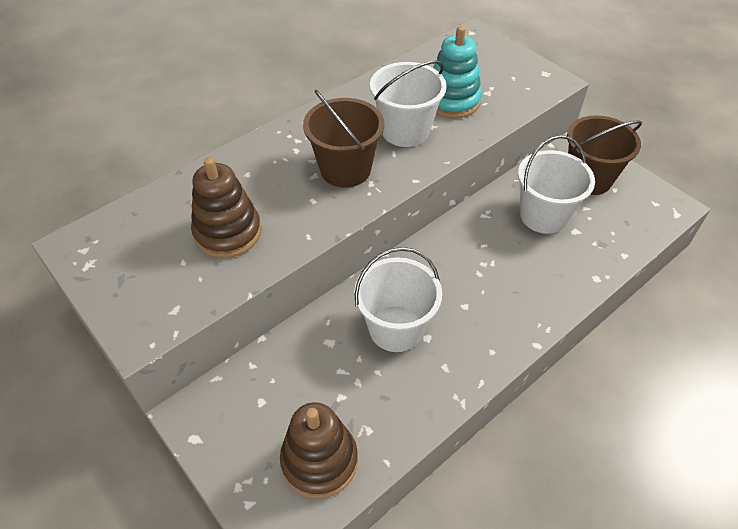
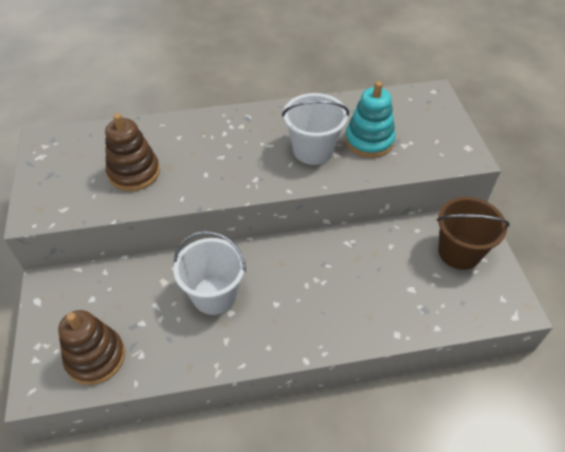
camera: 30 degrees right, 0 degrees up
(345, 169) = (246, 161): brown bucket -> none
(543, 215) = (395, 264): white bucket -> none

